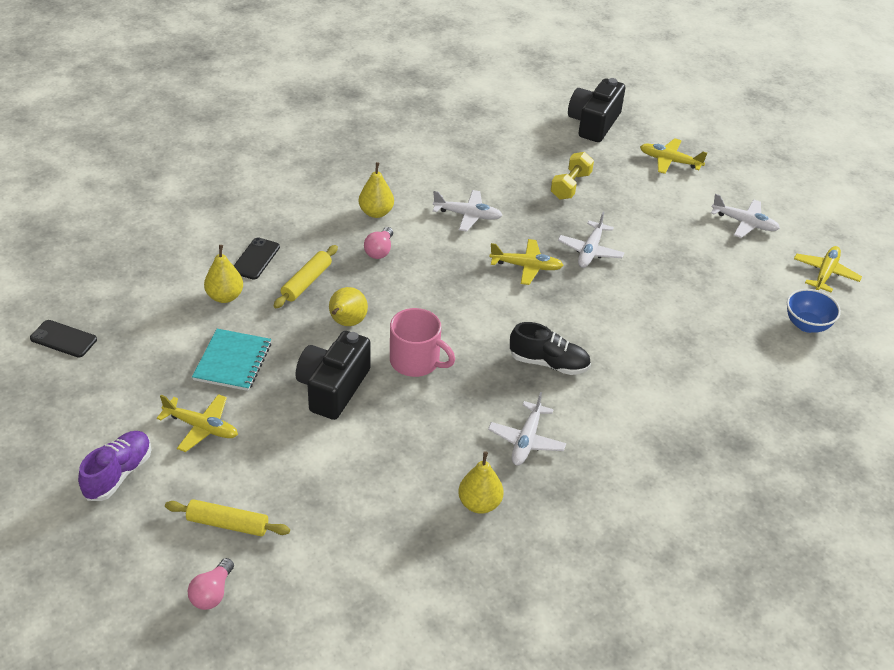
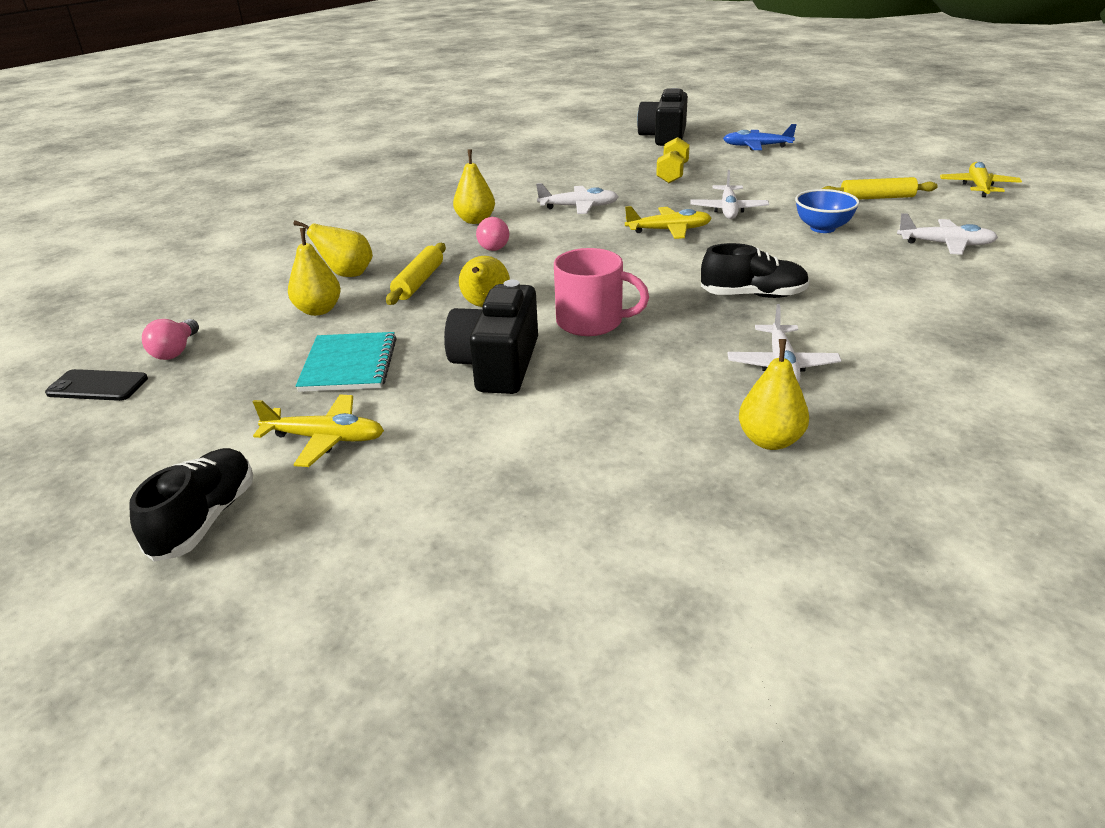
camera: 10 degrees left, 10 degrees down
(118, 474) = (204, 519): purple shoe -> black shoe
(212, 593) = (412, 653): pink light bulb -> pink light bulb (175, 351)
(228, 524) = (405, 546): yellow rolling pin -> yellow rolling pin (876, 198)
(255, 259) = (347, 274): black phone -> yellow pear
(669, 161) = (756, 146): yellow plane -> blue plane
(744, 223) = (865, 170): white plane -> white plane (945, 244)
(807, 325) = (1001, 221): blue bowl -> blue bowl (822, 228)

